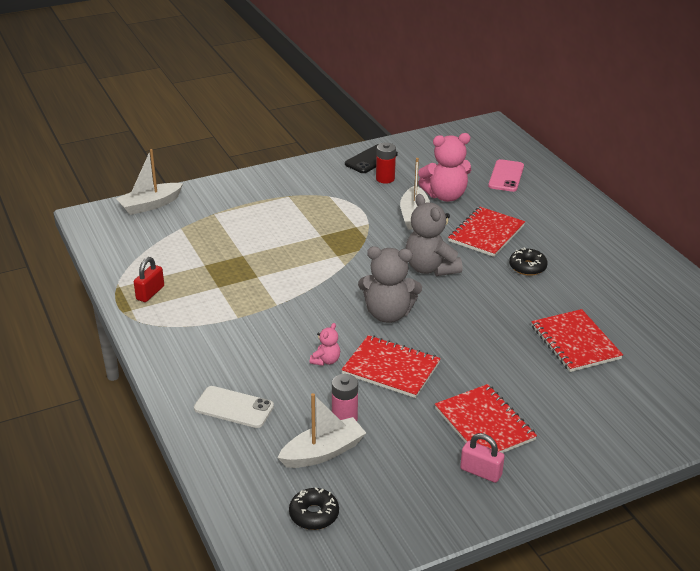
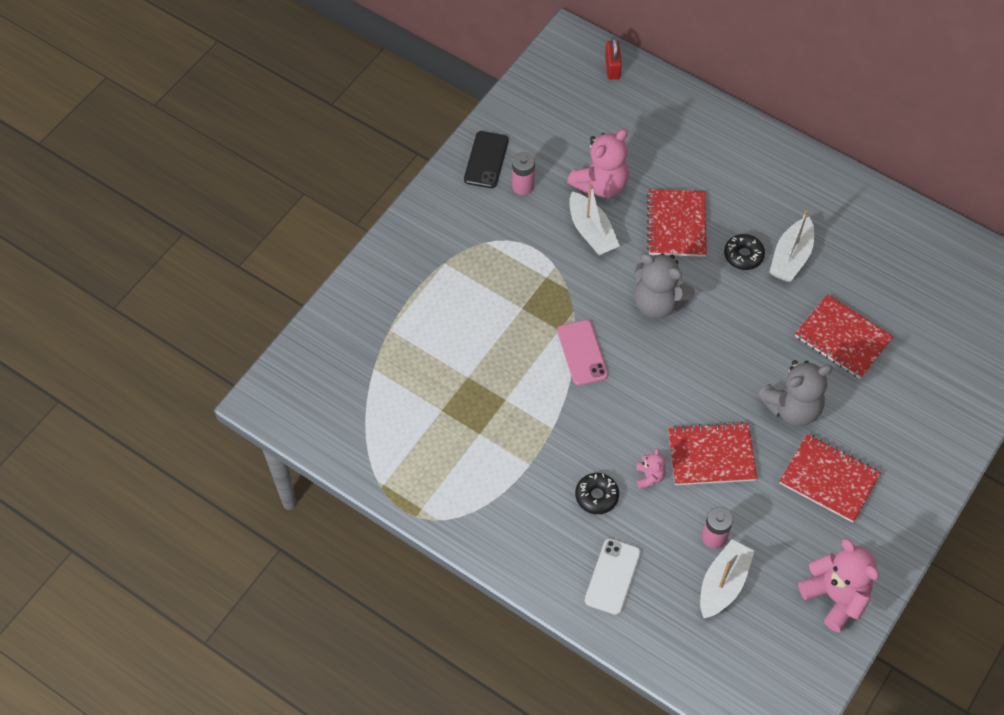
camera: 30 degrees left, 25 degrees up
(150, 205) = (312, 350): white boat -> white boat (791, 257)
(150, 293) = (421, 477): red padlock -> red padlock (612, 67)
(234, 407) = (612, 576): white phone -> white phone turned 60 degrees counterclockwise
(314, 514) = (762, 652): black donut -> black donut (596, 496)
(385, 179) = (523, 186): red battery -> pink battery
(388, 314) = (662, 387): grey teddy bear -> grey teddy bear (792, 408)
(419, 506) = (835, 597): none -> pink teddy bear
(481, 472) = (858, 534): pink padlock -> none
(506, 176) = (639, 122): pink phone -> pink phone (582, 352)

